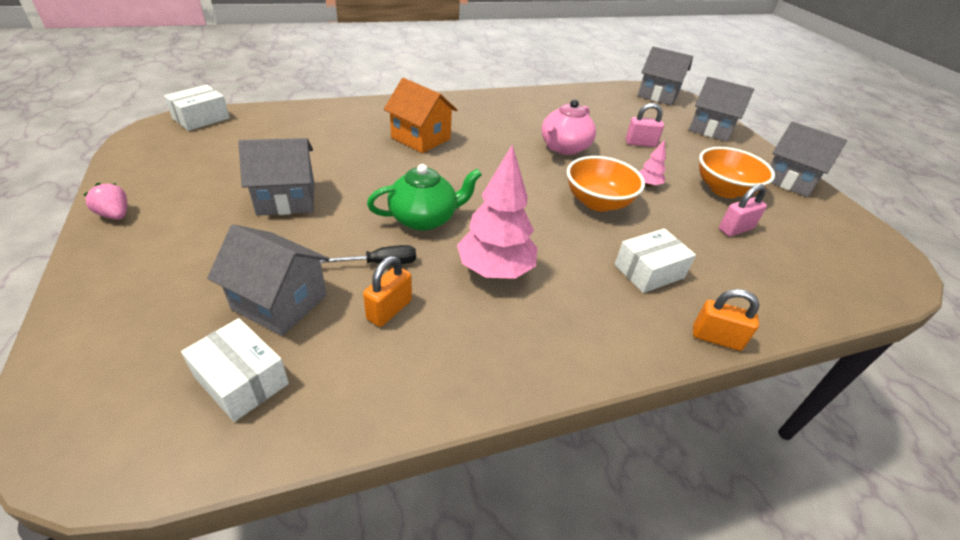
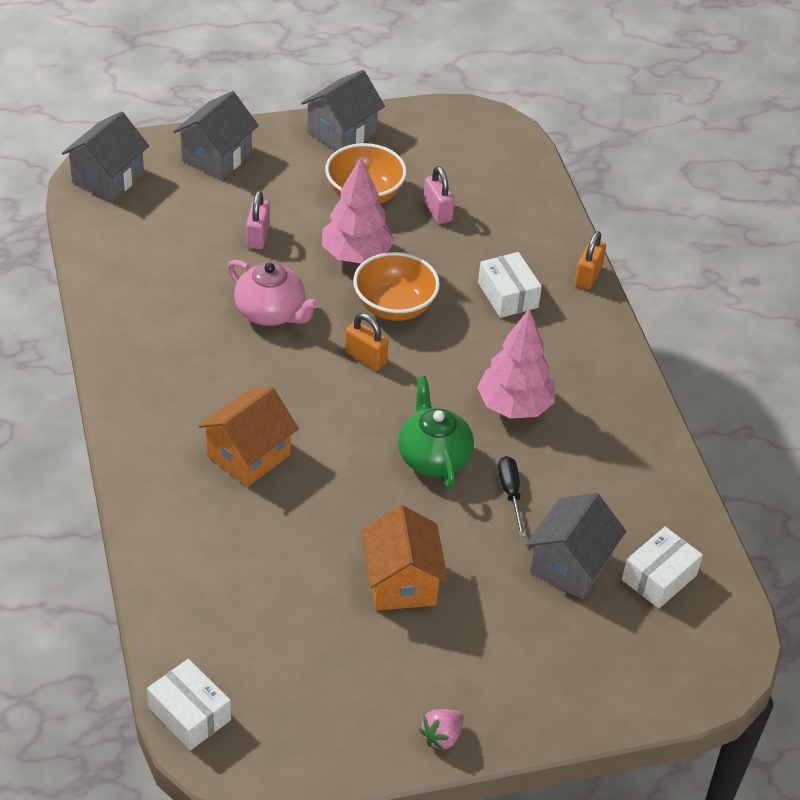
camera: 85 degrees left, 5 degrees up
(286, 199) = (401, 582): grey house -> orange house
(389, 310) = (573, 485): orange padlock -> orange padlock (365, 358)
(648, 185) = (356, 255): pink tree -> pink tree, size x2.16

